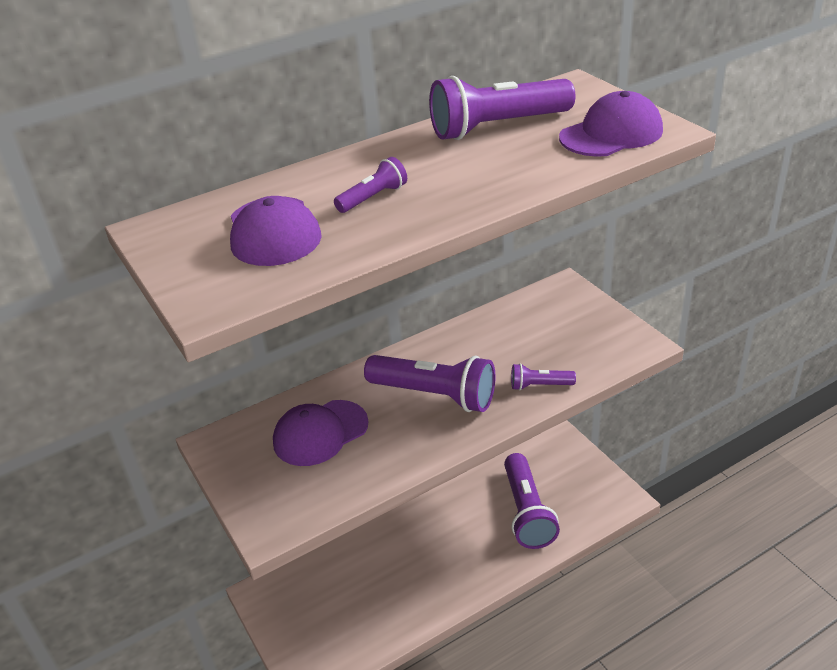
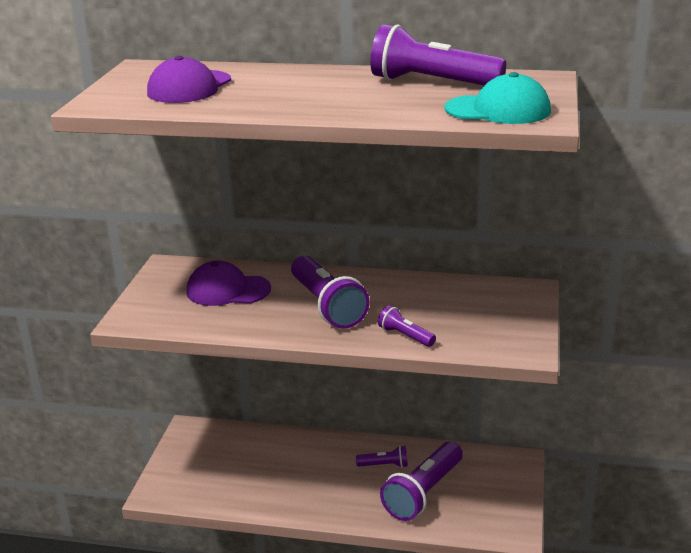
camera: 40 degrees right, 10 degrees down
(373, 197) = (273, 91): purple flashlight -> purple flashlight (384, 465)
(611, 134) = (498, 110): purple cap -> turquoise cap

